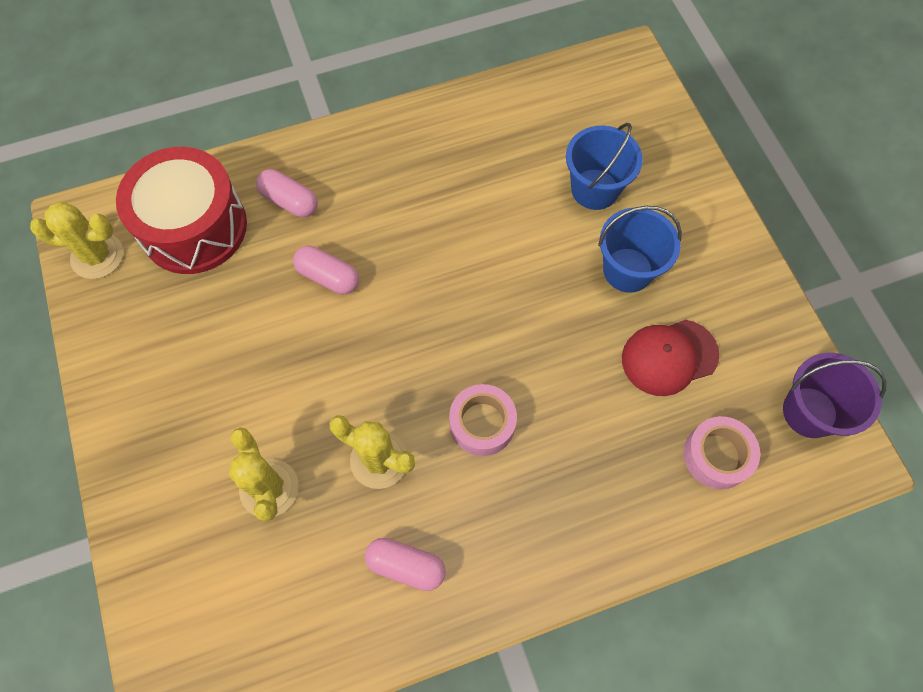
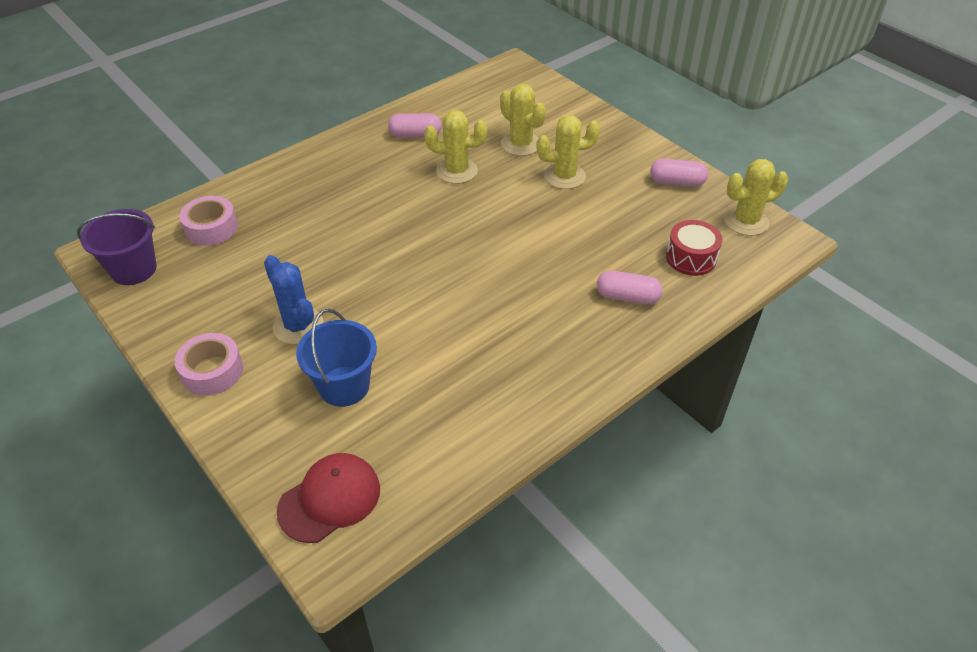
camera: 160 degrees right, 20 degrees down
(194, 227) = (691, 258): red drum -> red drum, size x0.53
(248, 400) = (564, 176): none -> yellow cactus
(328, 277) = (557, 255): pink capsule -> pink capsule (676, 182)
(482, 423) = (392, 204): pink tape -> pink tape (212, 371)
(627, 270) = (298, 326): blue bucket -> blue cactus
(669, 357) = (253, 275): red cap -> red cap (330, 499)

